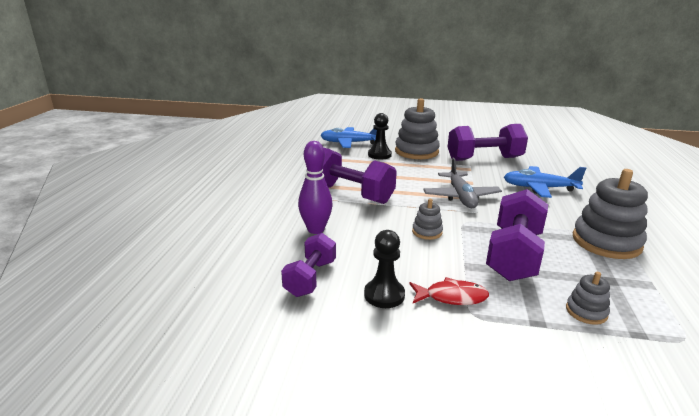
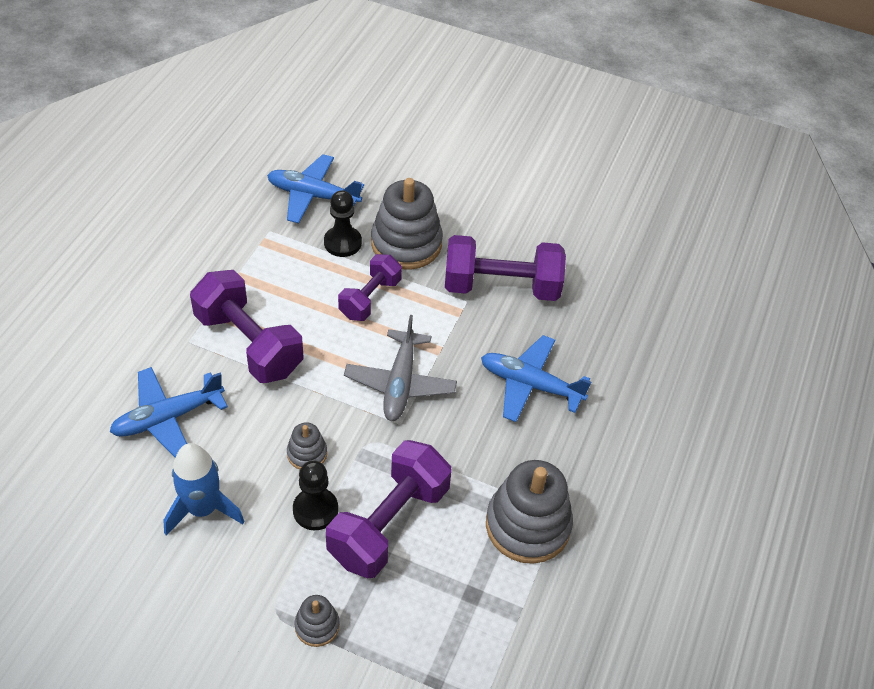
camera: 10 degrees right, 25 degrees up
(310, 278) = (125, 510): purple dumbbell -> purple dumbbell (370, 298)
(316, 229) = (168, 418): purple bowling pin -> blue plane
(372, 268) = (203, 509): none -> blue rocket
(384, 295) = (194, 558): black pawn -> black pawn (315, 510)
(452, 297) = (268, 579): red fish -> none
(586, 312) = (403, 637): grey stacking toy -> grey stacking toy (317, 626)

